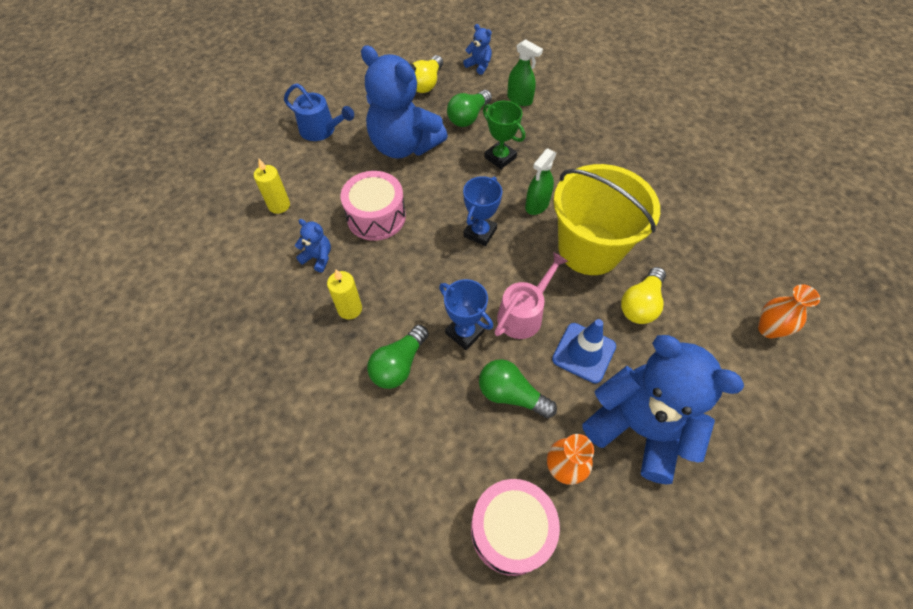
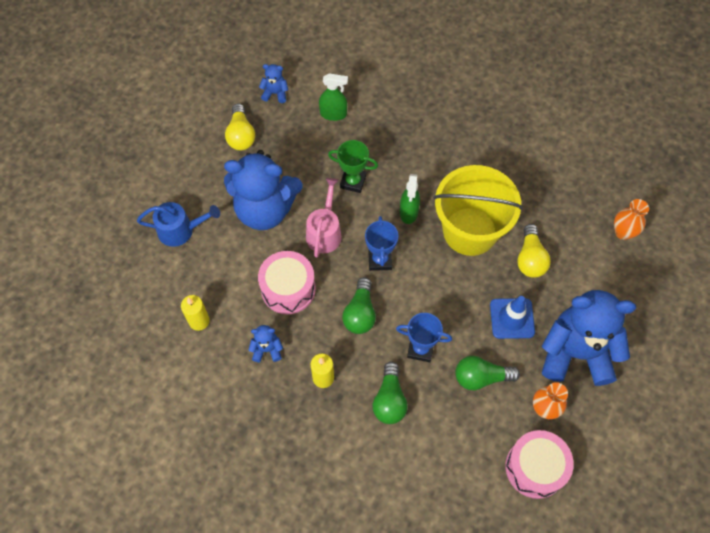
camera: 30 degrees left, 5 degrees up
(468, 117) = (301, 154): green light bulb -> green light bulb (360, 313)
(523, 314) = (453, 311): pink watering can -> pink watering can (324, 232)

